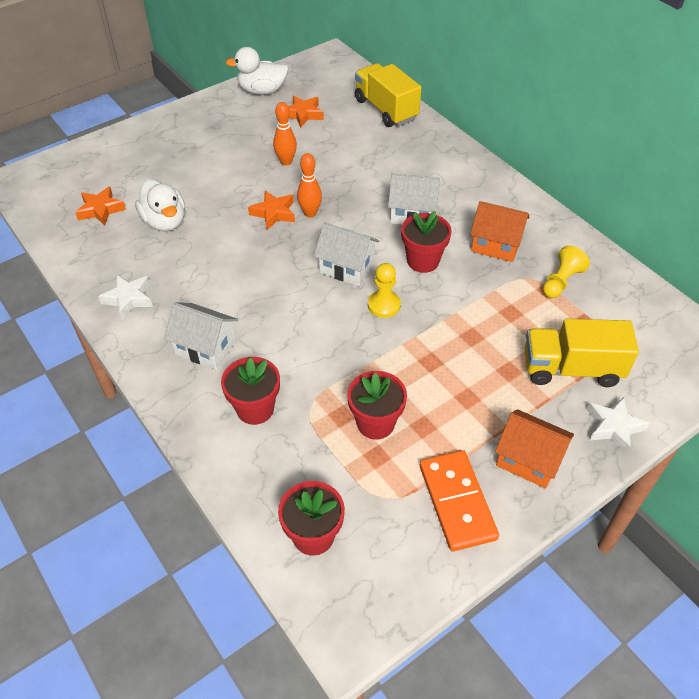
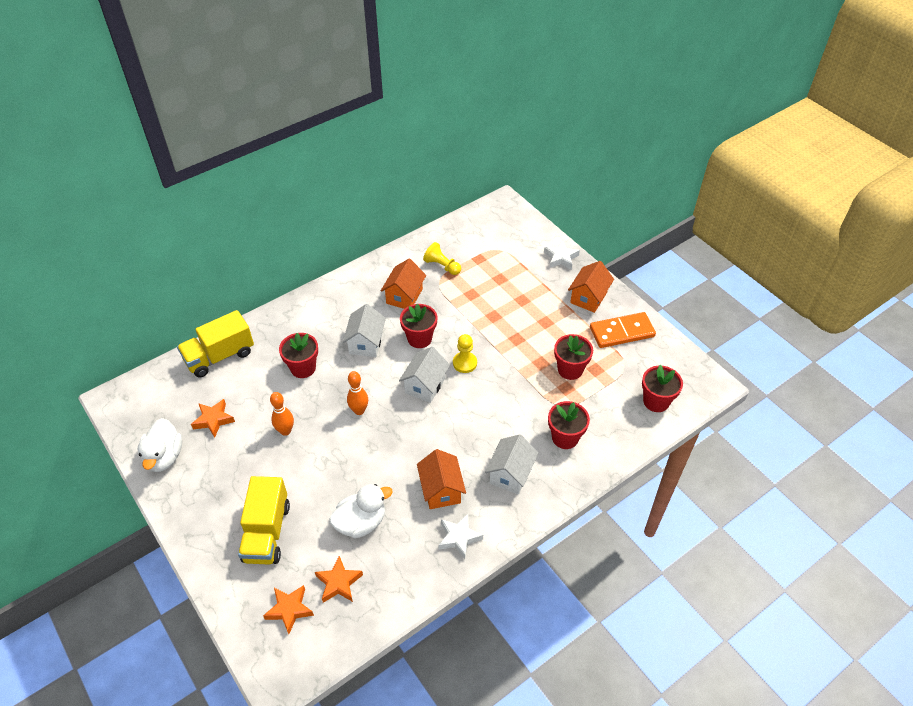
camera: 90 degrees left, 0 degrees up
(193, 283) = (441, 490): none -> orange house
(274, 213) = (356, 437): orange star -> orange star (289, 610)
(371, 167) = (303, 368): none -> red flower pot
(571, 369) = (518, 270): yellow truck -> yellow truck (267, 532)

